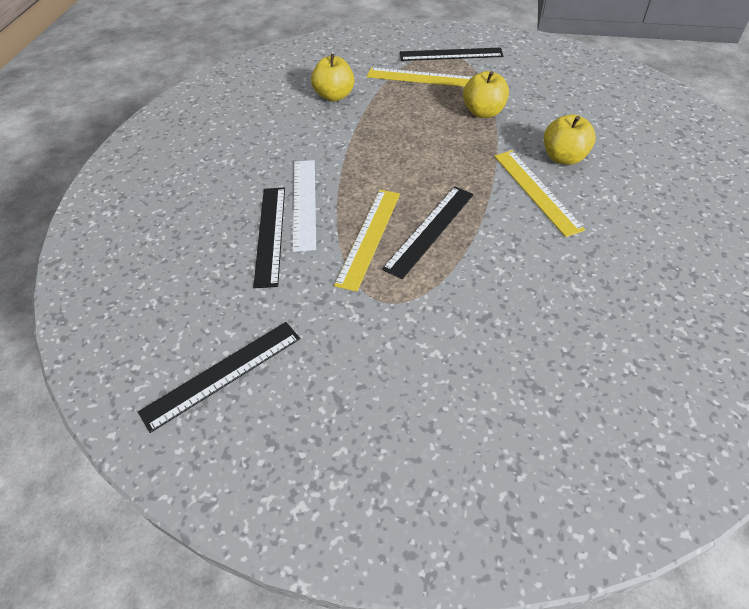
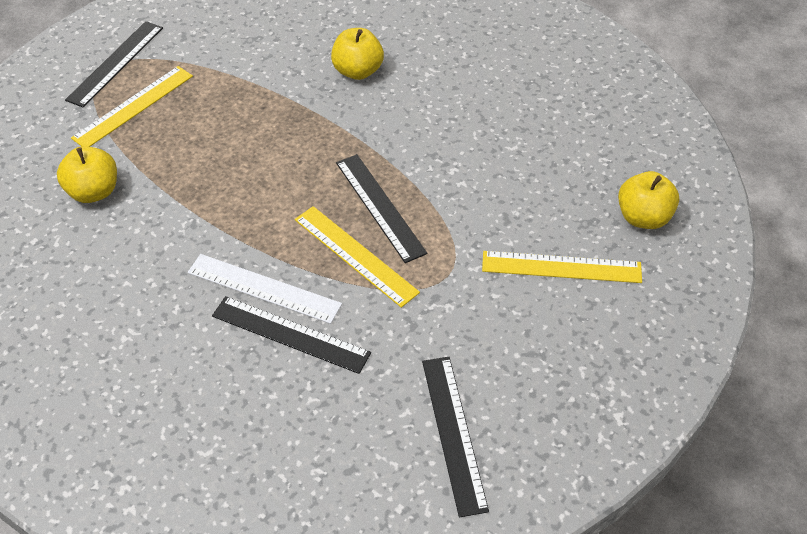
camera: 65 degrees left, 0 degrees up
(483, 112) = (242, 89): yellow apple -> yellow apple (643, 217)
(536, 191) = (386, 111): yellow ruler -> yellow ruler (561, 267)

